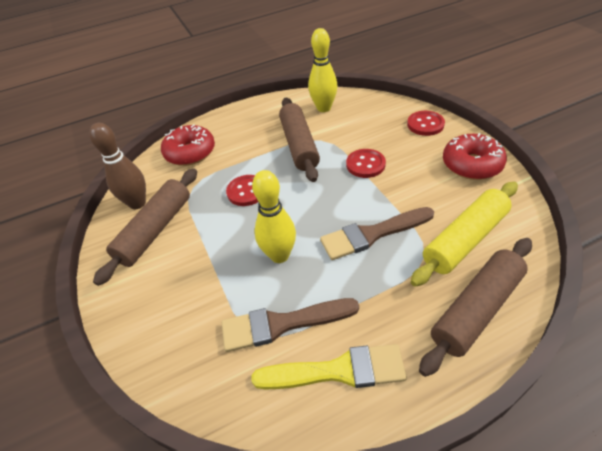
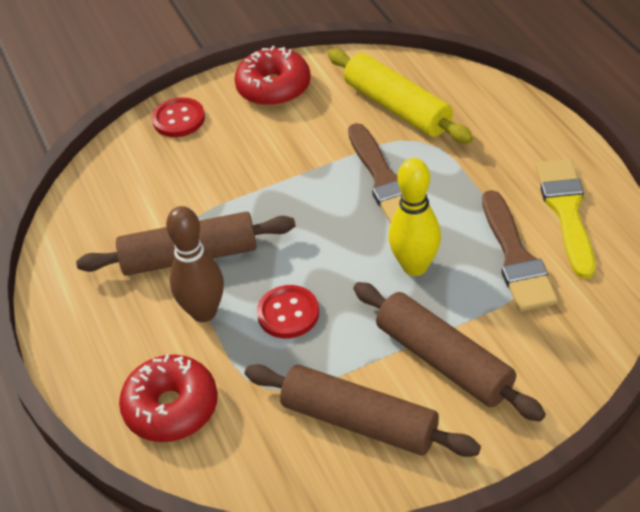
camera: 90 degrees left, 0 degrees up
(137, 203) = (294, 463): brown bowling pin -> brown bowling pin (204, 312)
(324, 108) = (97, 228): yellow bowling pin -> none
(365, 164) = (253, 182): red button -> none
(476, 309) = (488, 110): brown rolling pin -> brown rolling pin (443, 361)

